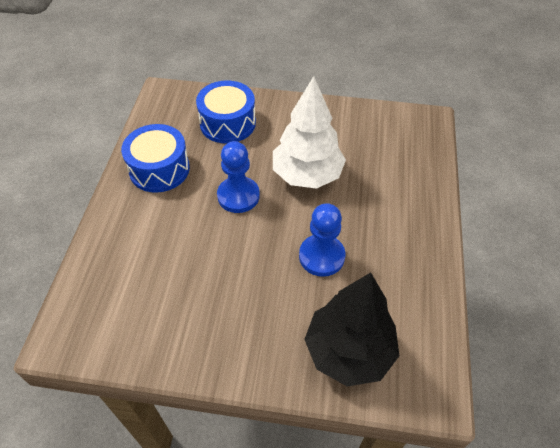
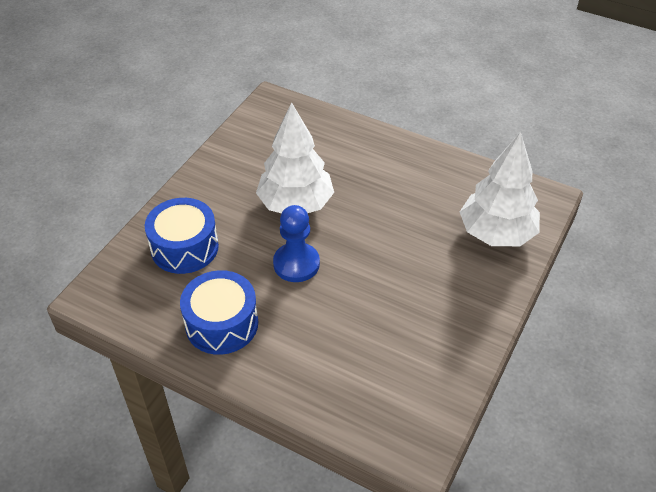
camera: 70 degrees left, 5 degrees down
(321, 256) = (397, 222): blue pawn -> none
(349, 351) = (496, 234): black tree -> white tree

